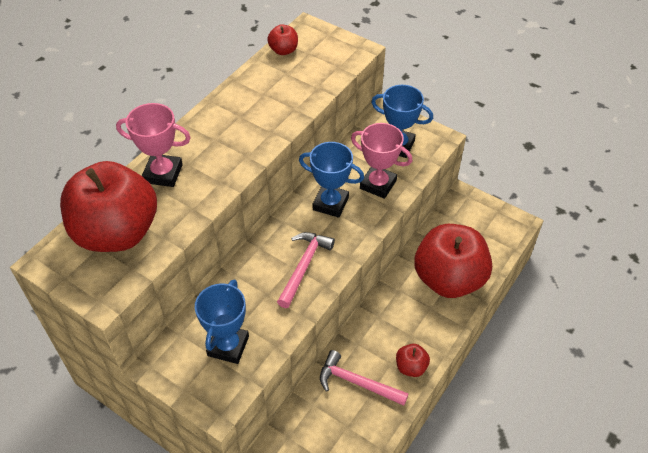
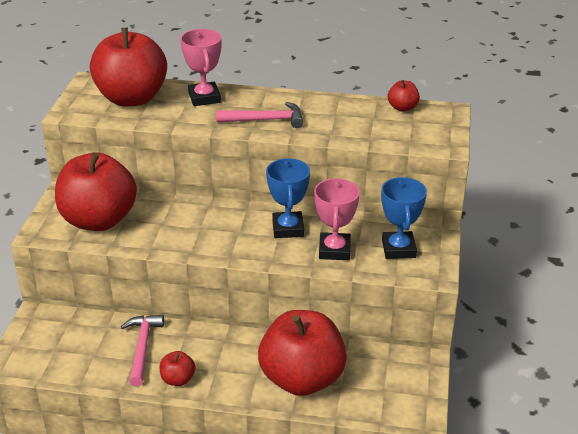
camera: 65 degrees right, 15 degrees down
(228, 346) = (99, 220): blue trophy -> red apple
(304, 266) = (203, 234): pink hammer -> pink hammer (265, 120)

